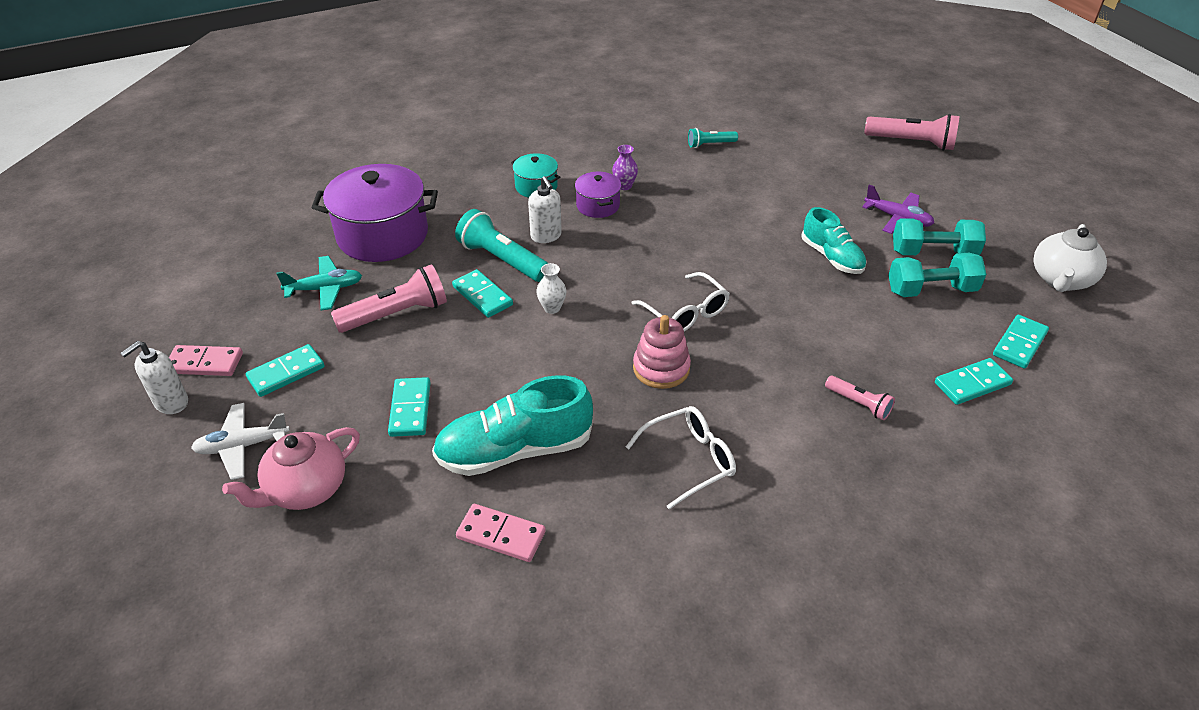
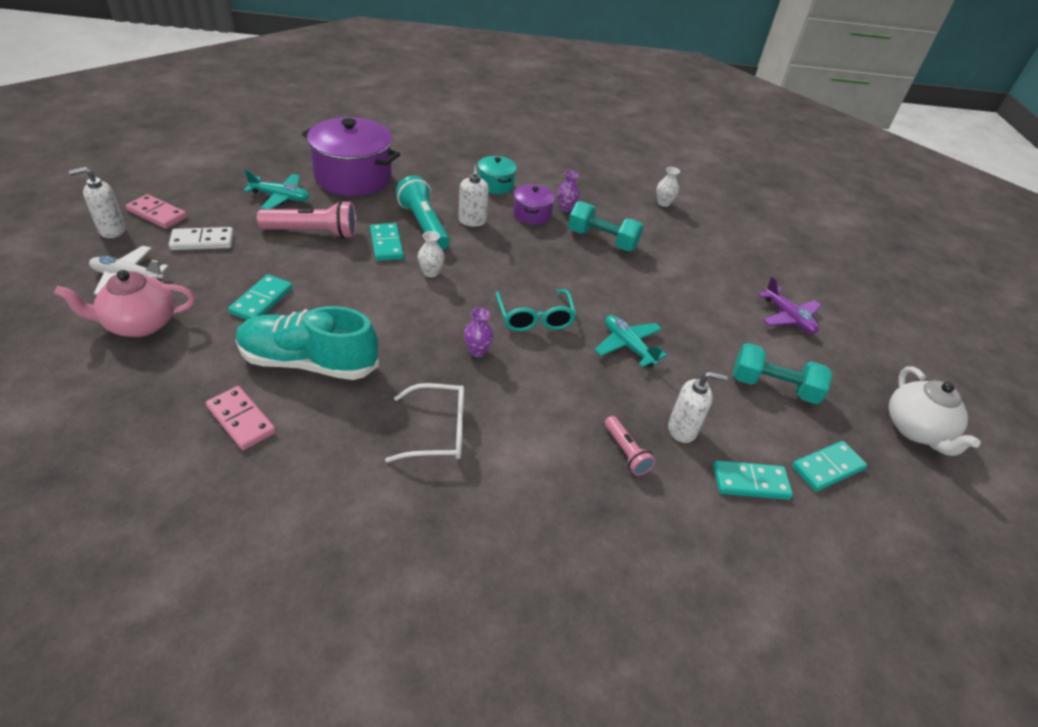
camera: 20 degrees right, 0 degrees up
(286, 373) = (202, 241): turquoise domino -> white domino
(661, 368) = (477, 351): pink stacking toy -> purple vase
(686, 313) = (534, 318): white glasses -> turquoise glasses
(710, 144) = (663, 203): turquoise flashlight -> white vase
(787, 304) = (628, 346): none -> turquoise plane
(831, 257) = (700, 325): turquoise shoe -> none
(888, 362) = (682, 429): none -> white soap dispenser
(912, 143) = (851, 263): pink flashlight -> none
(933, 253) = (800, 357): turquoise dumbbell -> turquoise dumbbell (602, 240)
(1061, 280) = (915, 430): white teapot -> white teapot turned 60 degrees counterclockwise

